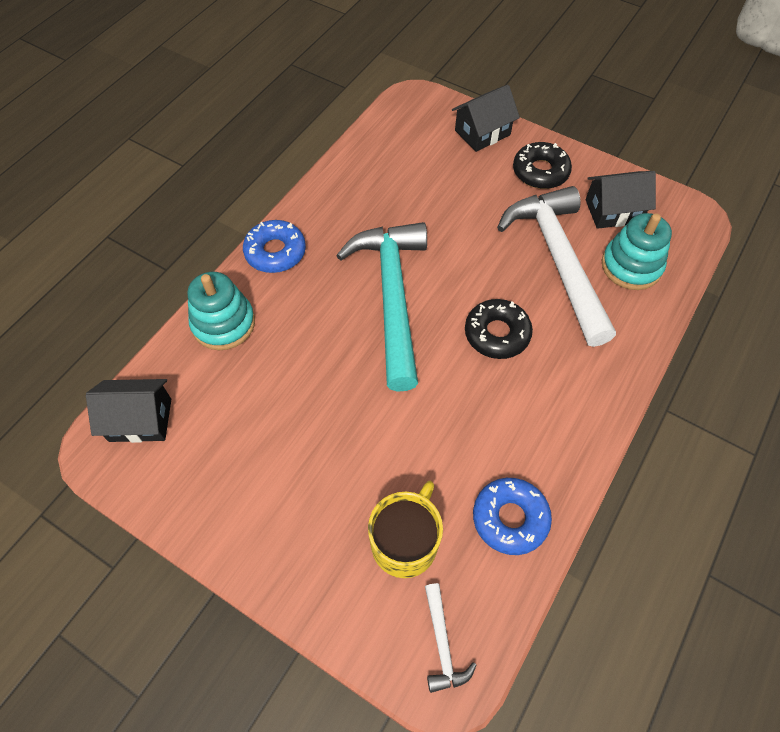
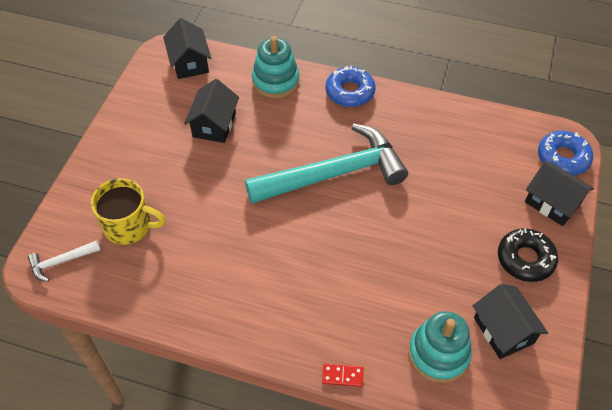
camera: 75 degrees right, 5 degrees down
(269, 409) = (214, 125): none -> black house
(497, 334) = (322, 253): black donut -> none
(510, 518) = (158, 288): blue donut -> blue donut (563, 158)
(558, 260) = (419, 289): white hammer -> none
(646, 350) = (342, 376): none -> red domino

